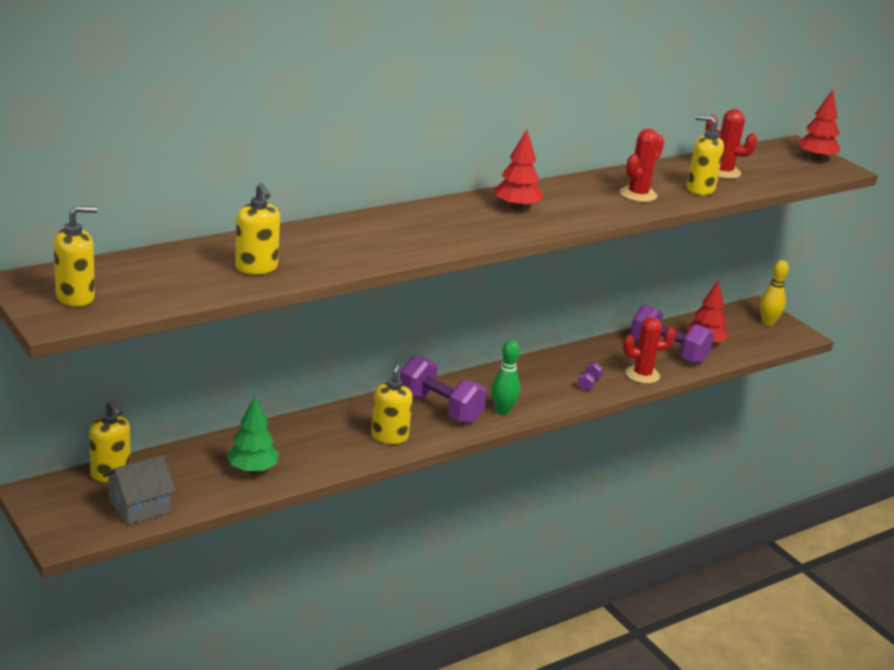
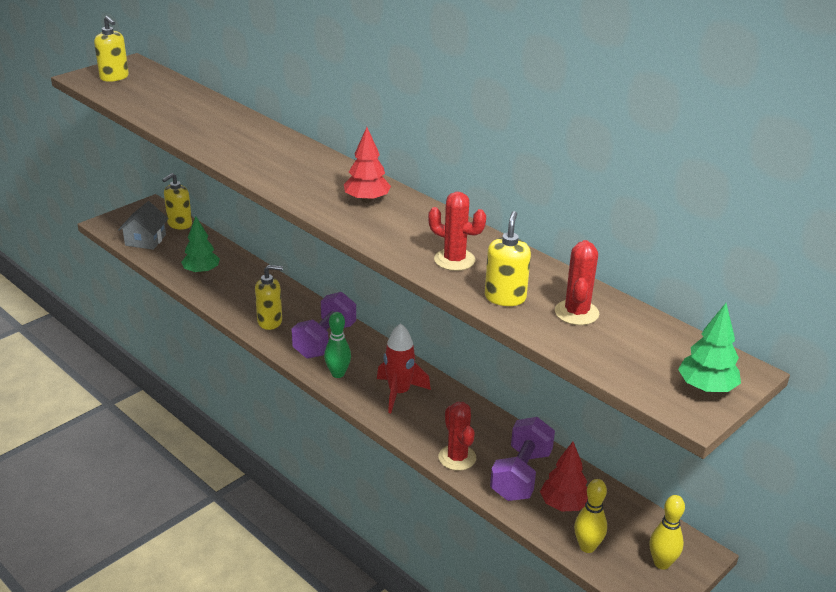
camera: 80 degrees right, 5 degrees up
(139, 506) = (145, 240): grey house -> grey house turned 60 degrees clockwise
(256, 268) = (182, 117): yellow soap dispenser -> none
(543, 384) = (399, 393): none -> red rocket
(588, 384) = (416, 422): purple dumbbell -> none
(751, 345) = (587, 547): none -> yellow bowling pin
(816, 158) = (706, 388): red tree -> green tree

